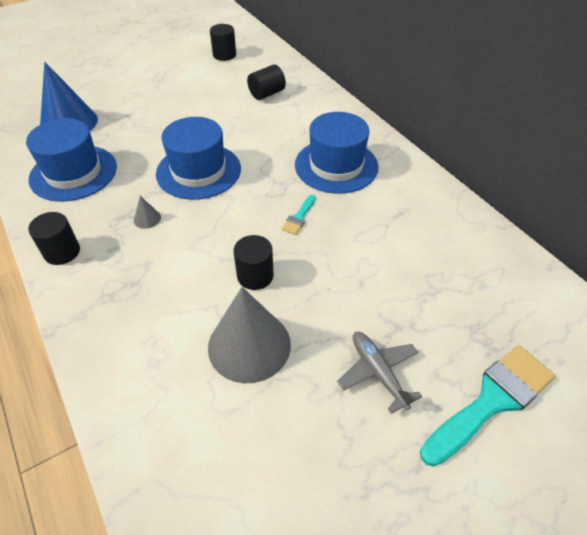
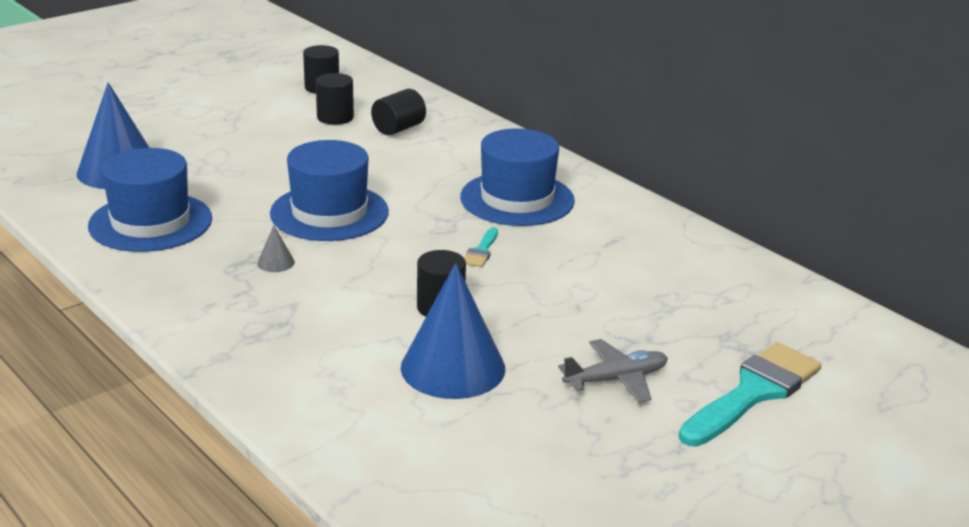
camera: 10 degrees left, 20 degrees down
(62, 252) = (171, 300): black cylinder -> black cylinder (335, 117)
(249, 345) = (453, 367): grey cone -> blue cone
(378, 372) = (616, 379): grey plane -> grey plane turned 105 degrees clockwise

